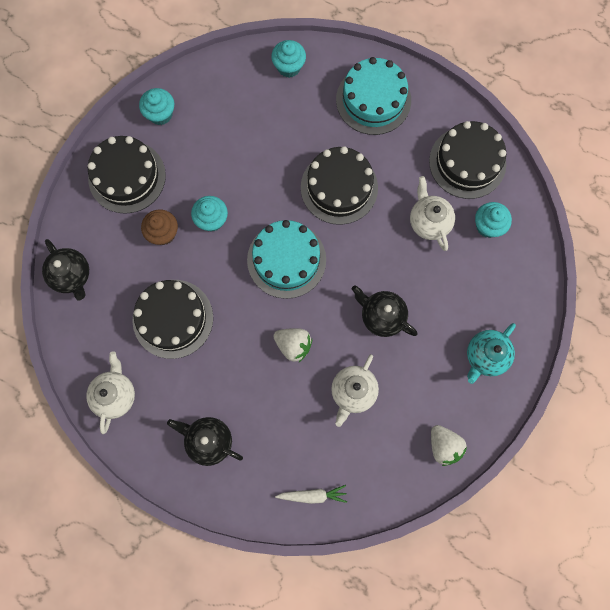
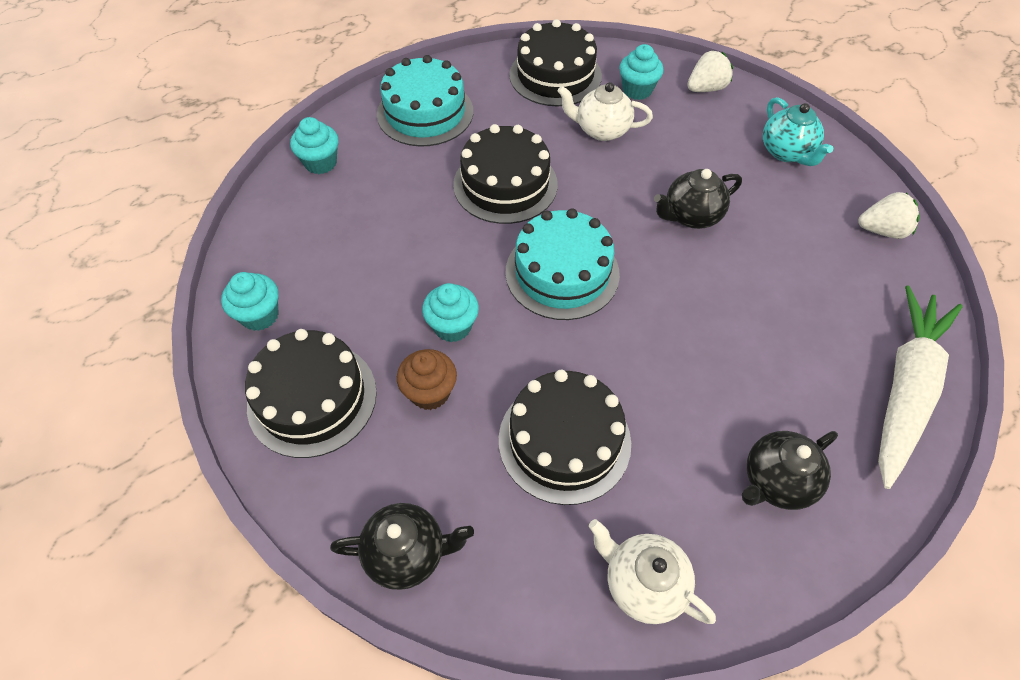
camera: 60 degrees left, 20 degrees down
(293, 345) = (682, 317): white strawberry -> white strawberry (706, 88)
(312, 495) = (904, 389): white carrot -> white carrot, size x2.24
(353, 392) = (776, 284): white teapot -> none

